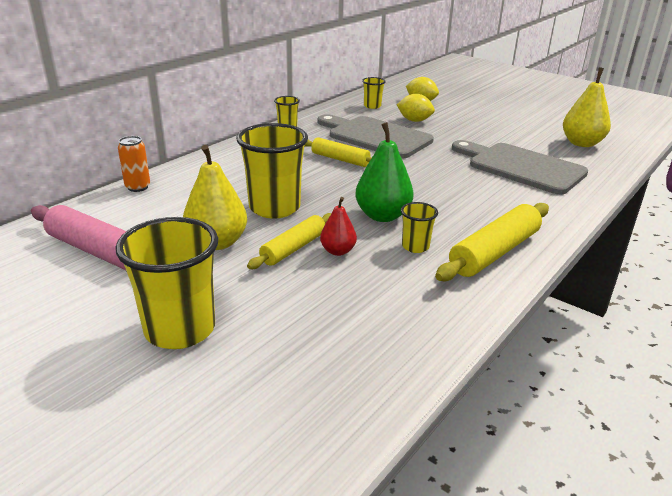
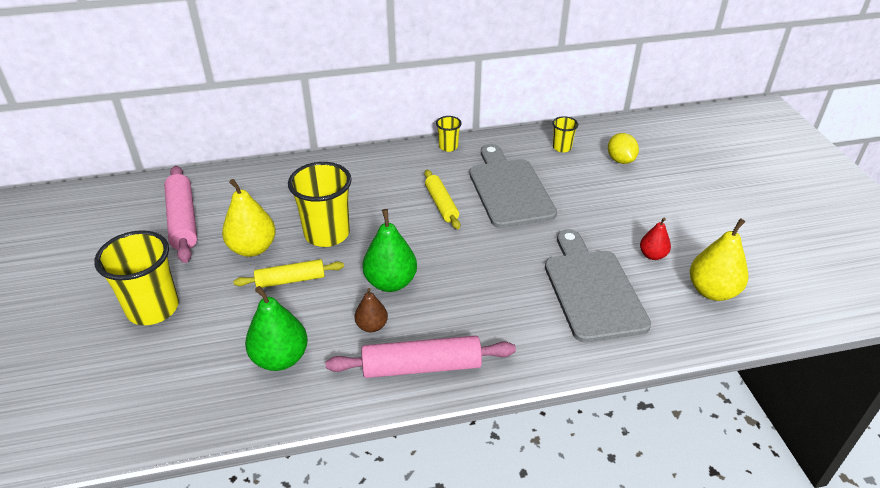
camera: 40 degrees right, 10 degrees up
(138, 187) = (267, 169): orange can -> none
(338, 251) = (314, 299): red pear -> red pear (652, 255)
(377, 301) = (280, 358): none -> green pear
(414, 120) = (575, 183): yellow lemon -> none
(415, 246) = (372, 326): yellow cup -> brown pear
(494, 252) = (421, 366): yellow rolling pin -> pink rolling pin

